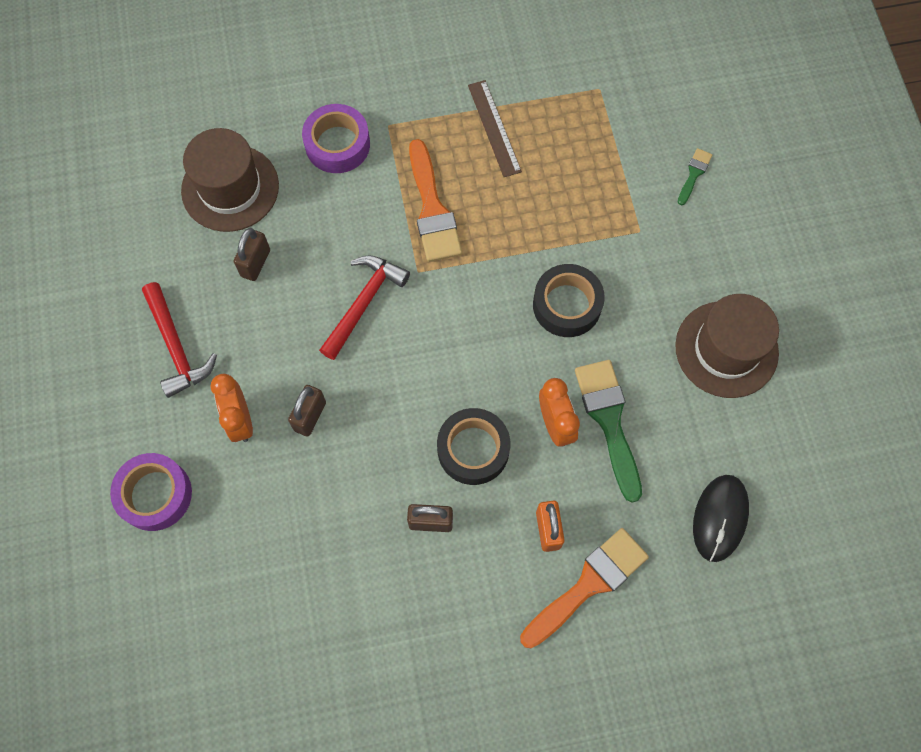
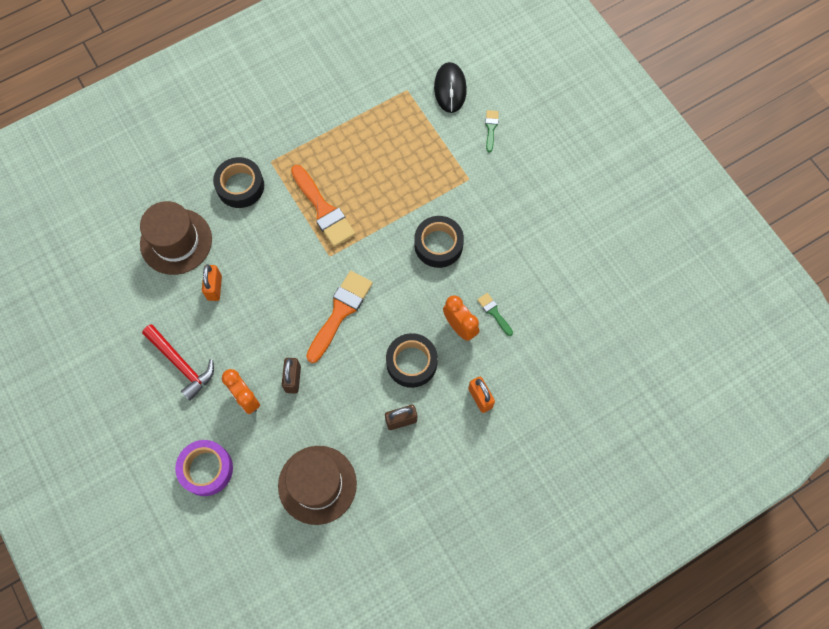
camera: 20 degrees left, 0 degrees up
(255, 263) = (214, 287): brown padlock -> orange padlock
(337, 144) = (240, 186): purple tape -> black tape
(364, 303) = (300, 290): red hammer -> none
(494, 128) = (345, 140): brown ruler -> none
(588, 584) = (519, 424): orange brush -> orange brush (340, 312)
(609, 421) = (494, 312): green brush -> green brush, size x0.49
(720, 518) = (588, 351): black mouse -> black mouse (450, 89)
(726, 349) = (553, 239): brown hat -> brown hat (317, 484)

